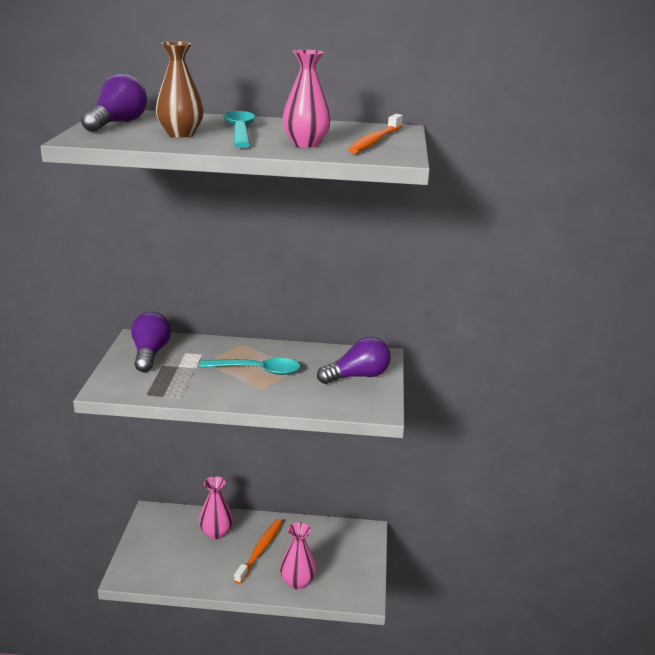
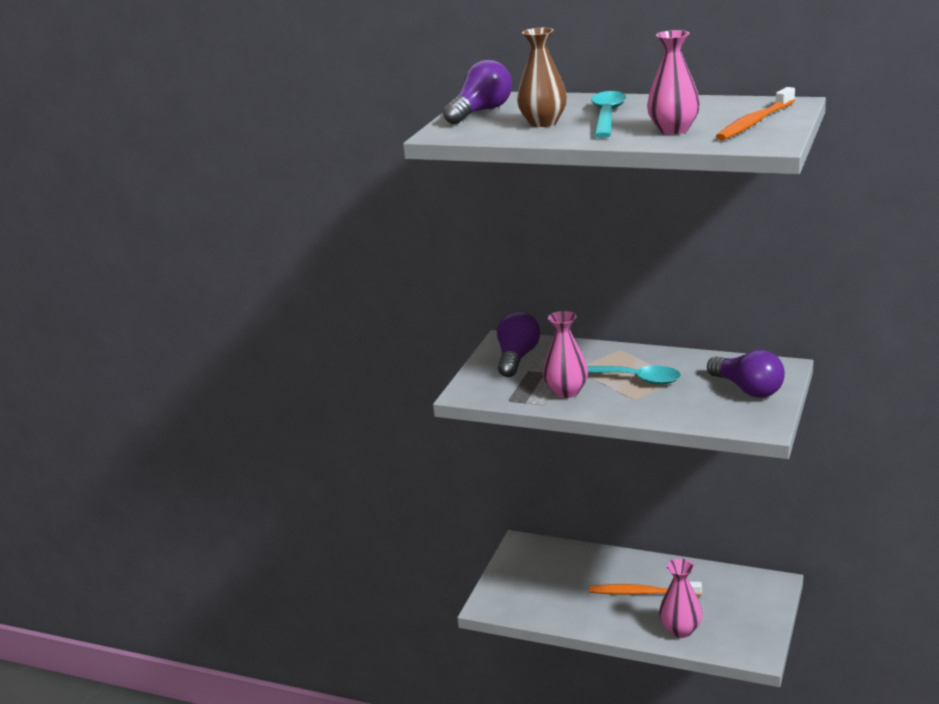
camera: 20 degrees right, 0 degrees up
(216, 532) = (592, 570): pink vase -> pink vase (566, 392)
(260, 550) = (642, 593): orange toothbrush -> orange toothbrush turned 120 degrees counterclockwise
(357, 376) = (748, 389): purple light bulb -> purple light bulb turned 60 degrees clockwise

